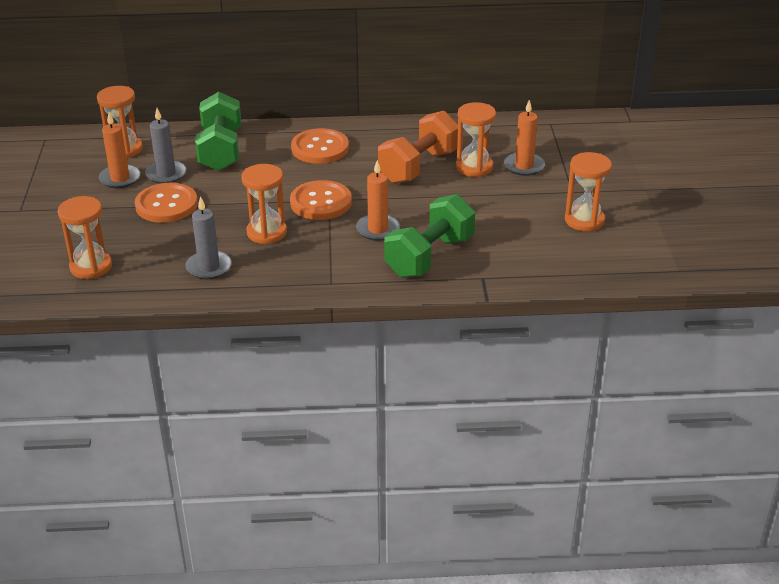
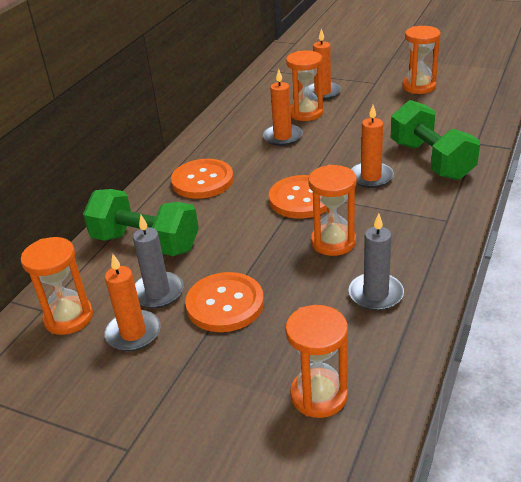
camera: 60 degrees left, 0 degrees up
(419, 167) = (282, 137): orange dumbbell -> orange candle

